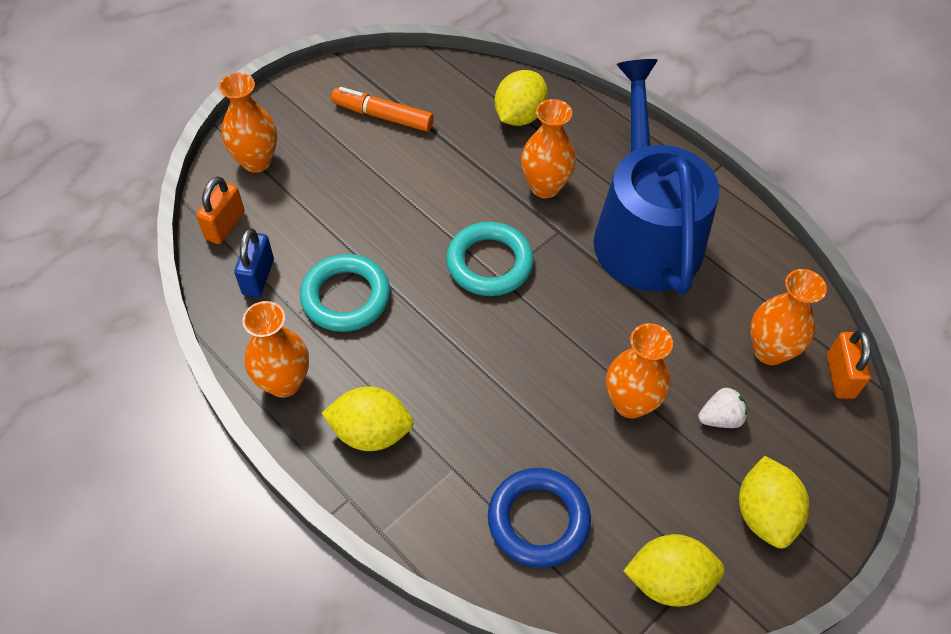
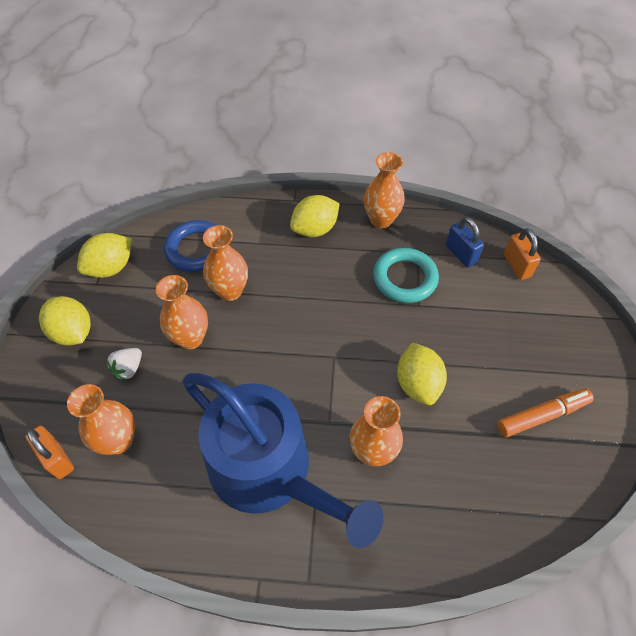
camera: 140 degrees right, 0 degrees up
(256, 161) = (561, 315): orange vase -> orange vase (230, 291)
(489, 263) = (350, 361): turquoise ring -> none
(519, 116) = (456, 506): yellow lemon -> yellow lemon (418, 384)

